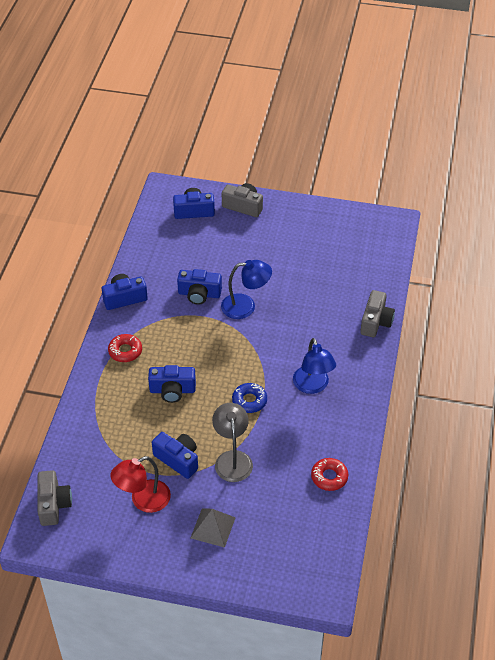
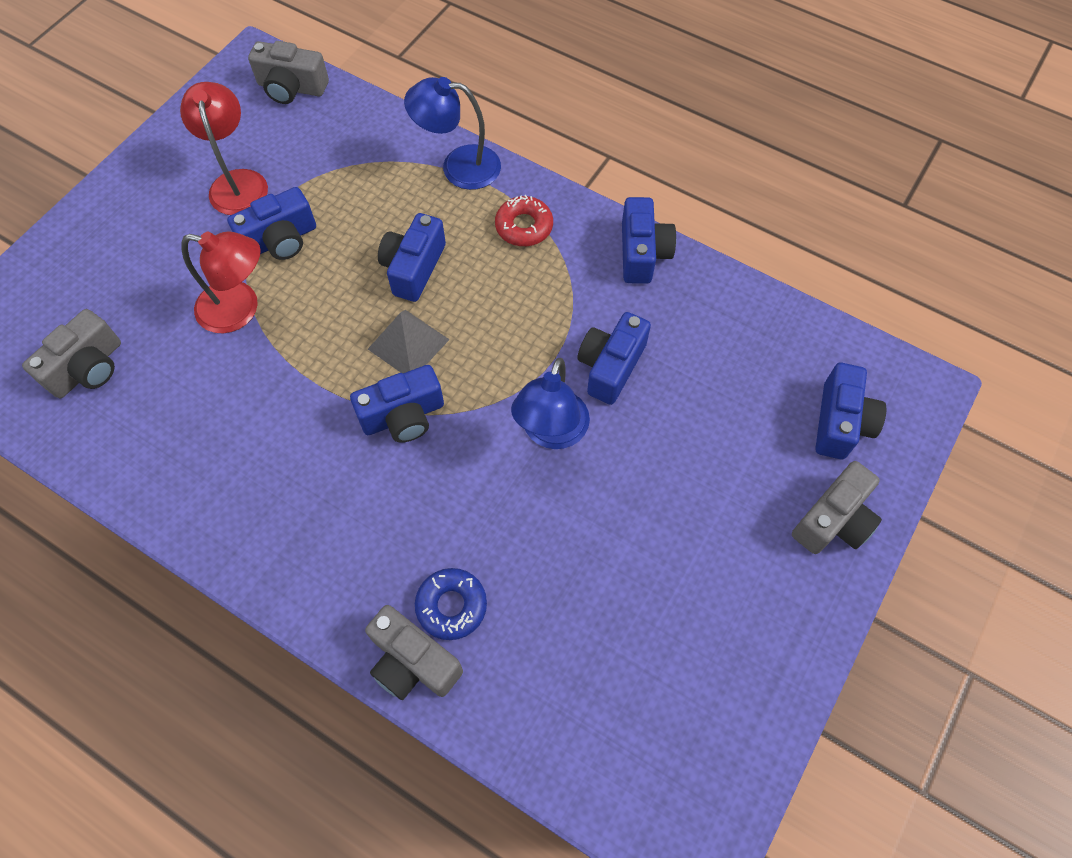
camera: 110 degrees right, 15 degrees up
(213, 527) = (142, 250): grey pyramid -> grey pyramid (408, 344)
(232, 459) = (240, 309): grey lamp -> red lamp
(249, 401) = (337, 369): blue donut -> blue donut (451, 606)
(263, 364) = (403, 416): none -> blue camera
(300, 514) = (88, 368): none -> grey camera
(313, 386) = (316, 479): blue lamp -> blue lamp (458, 166)
(329, 477) = (125, 434): red donut -> none

